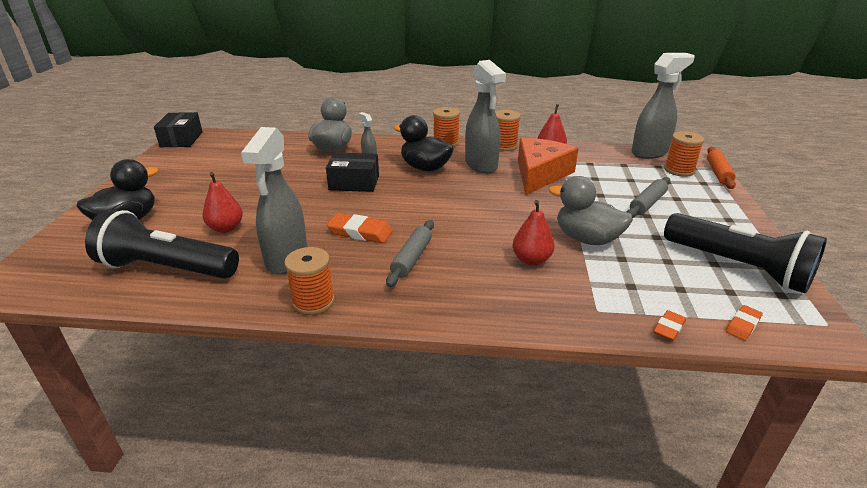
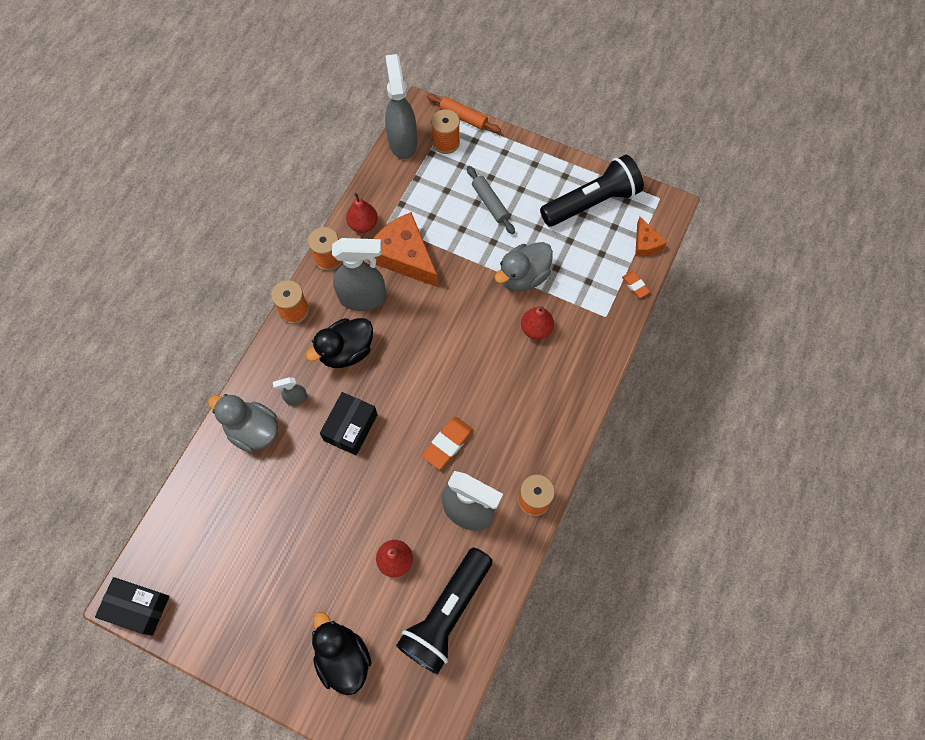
camera: 70 degrees left, 35 degrees up
(412, 258) = (503, 414): grey rolling pin -> none
(743, 325) = (645, 243): orange eraser -> orange cheese

